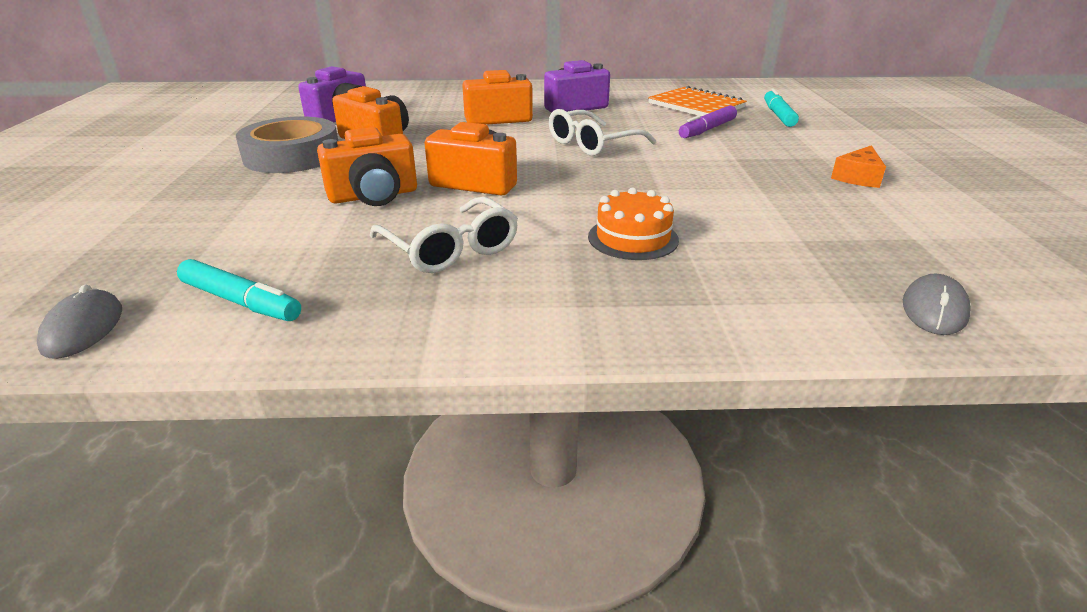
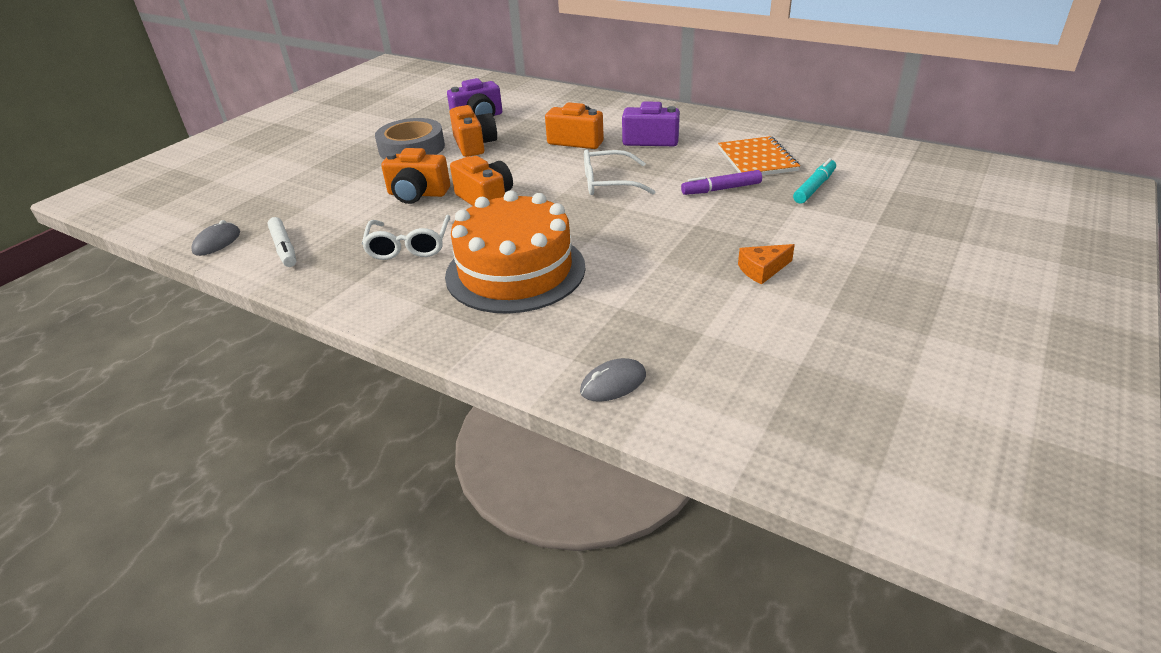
camera: 35 degrees right, 5 degrees up
(241, 301) = (284, 248): turquoise marker -> white marker
(633, 238) = (515, 271): orange cake -> orange cake, size x2.15

